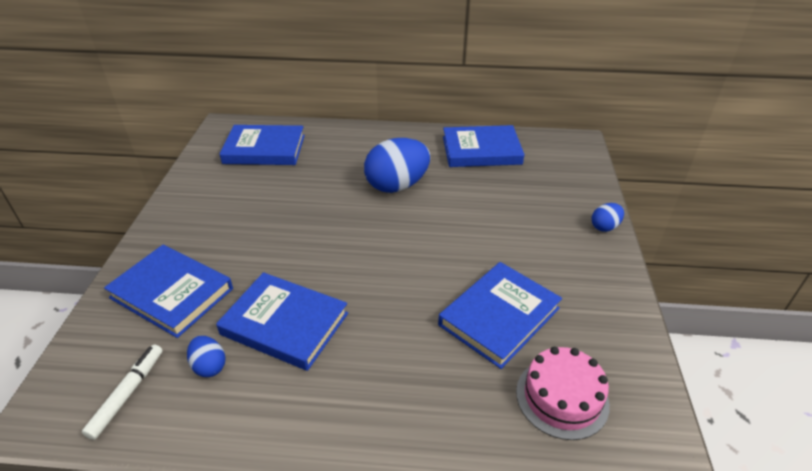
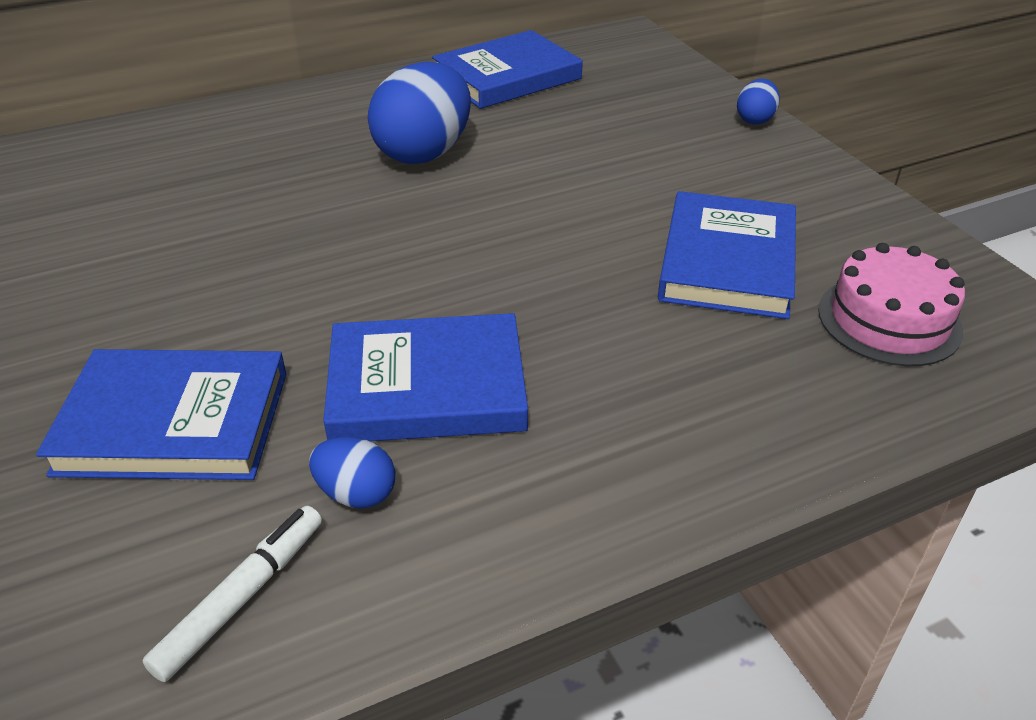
camera: 30 degrees left, 0 degrees up
(127, 394) = (242, 597): white marker -> white marker turned 45 degrees clockwise
(264, 149) = (139, 166): blue book -> none

